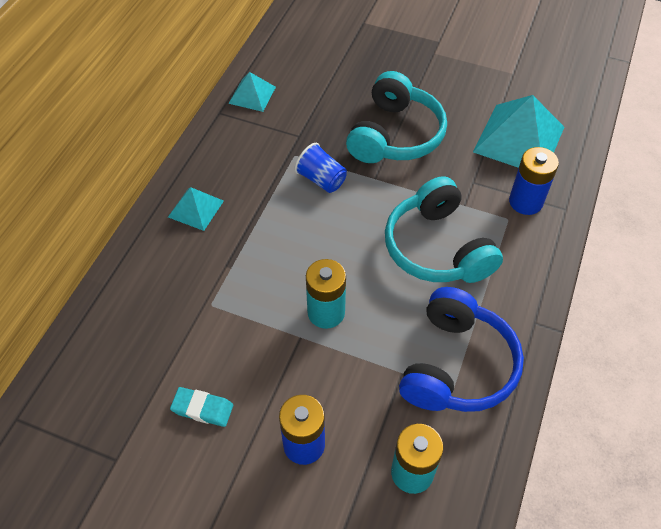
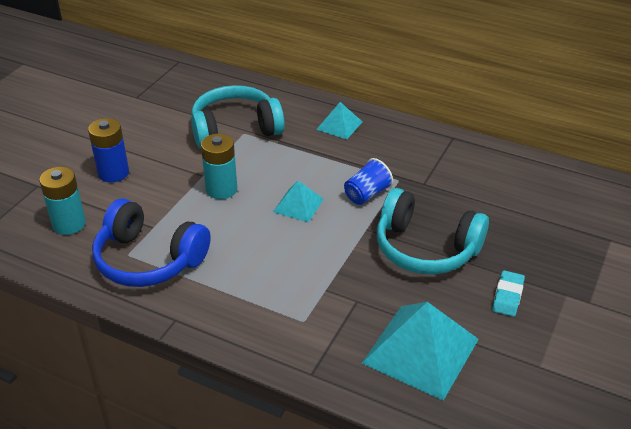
camera: 95 degrees right, 15 degrees down
(202, 409) = (158, 129): turquoise eraser -> turquoise eraser (507, 296)
(252, 95) = (478, 156): turquoise pyramid -> turquoise pyramid (298, 205)
(437, 248) = (275, 262): turquoise headphones -> turquoise headphones (235, 129)
(525, 202) = (325, 339): blue battery -> none

